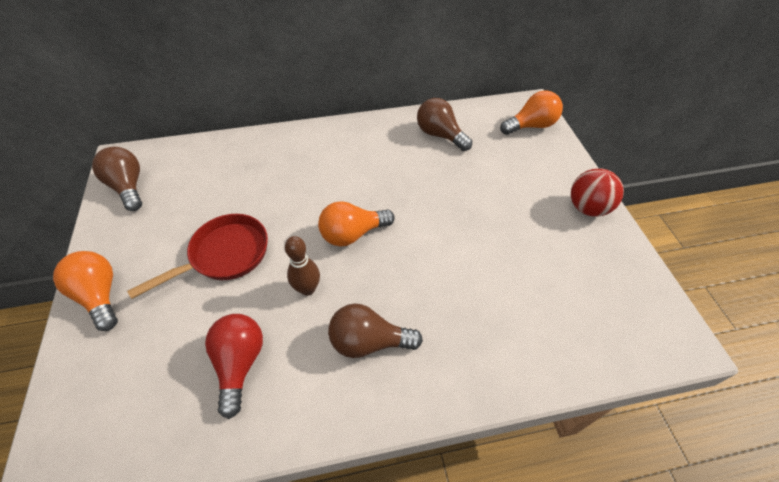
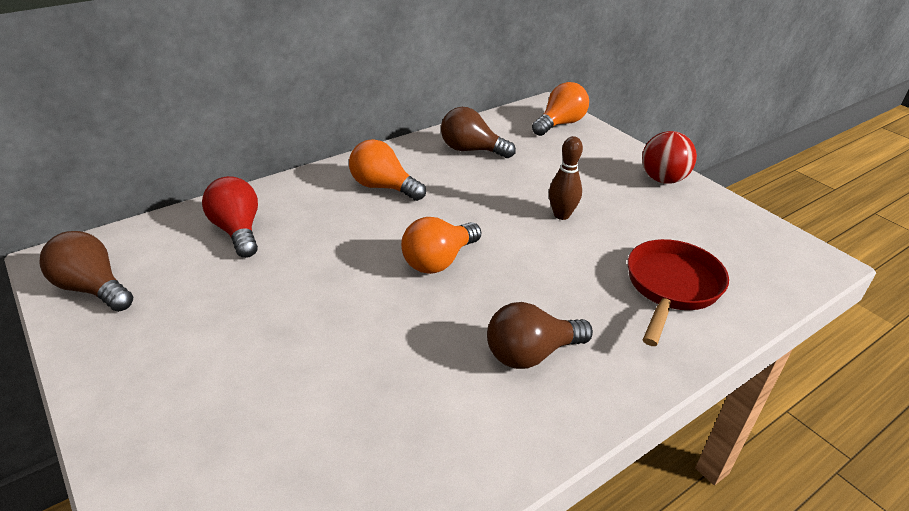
camera: 25 degrees left, 15 degrees down
(100, 296) = (135, 418): orange light bulb -> orange light bulb (383, 187)
(224, 255) = (291, 324): red pan -> red pan (671, 287)
(240, 363) = (392, 425): red light bulb -> red light bulb (237, 231)
(307, 289) = (423, 326): brown bowling pin -> brown bowling pin (561, 215)

